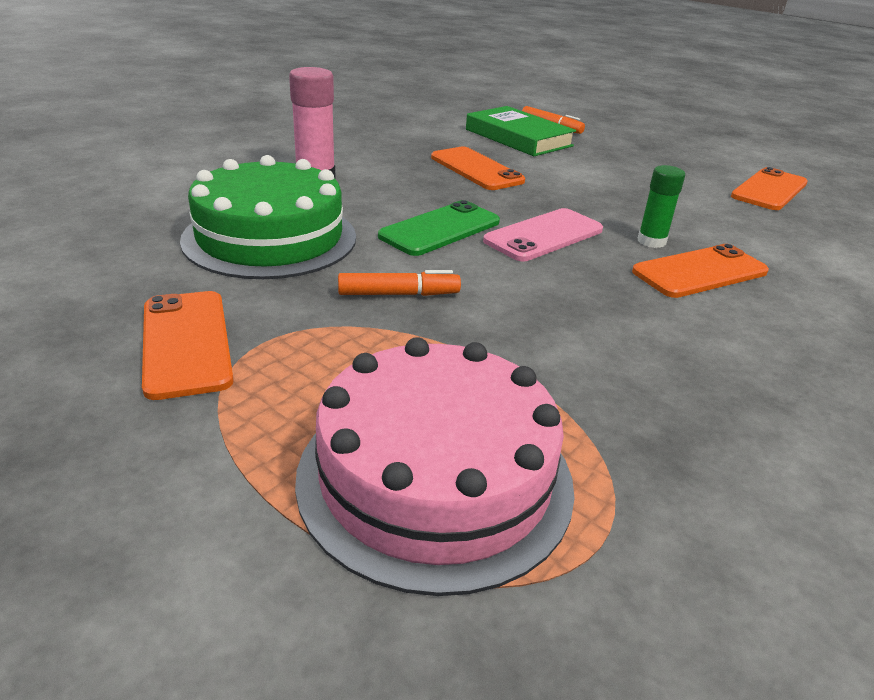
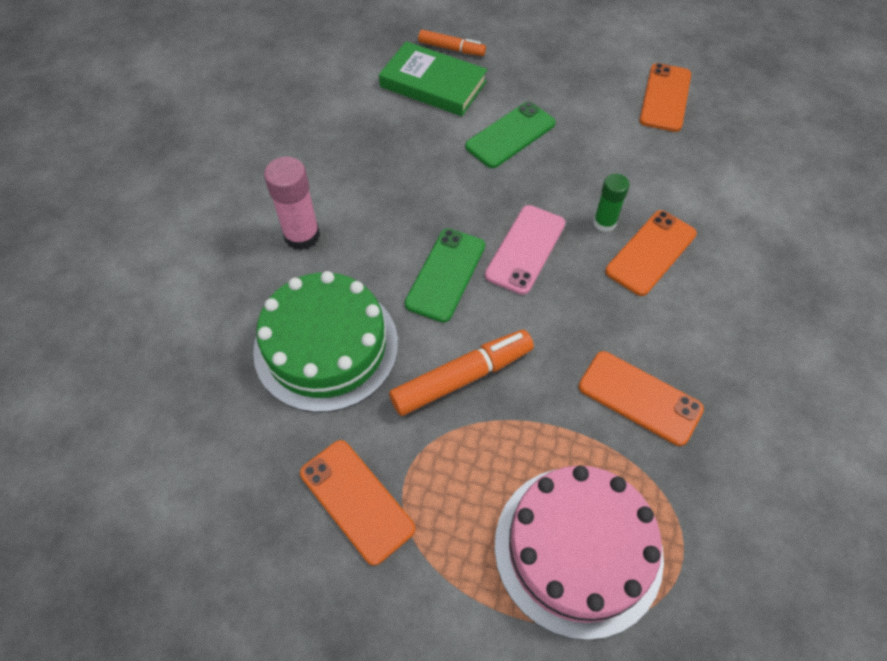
camera: 20 degrees left, 25 degrees up
(398, 294) = (462, 377): orange marker -> orange marker, size x1.64
(476, 169) = (425, 162): orange phone -> orange phone (639, 398)
(577, 174) = (510, 135): none -> green phone

